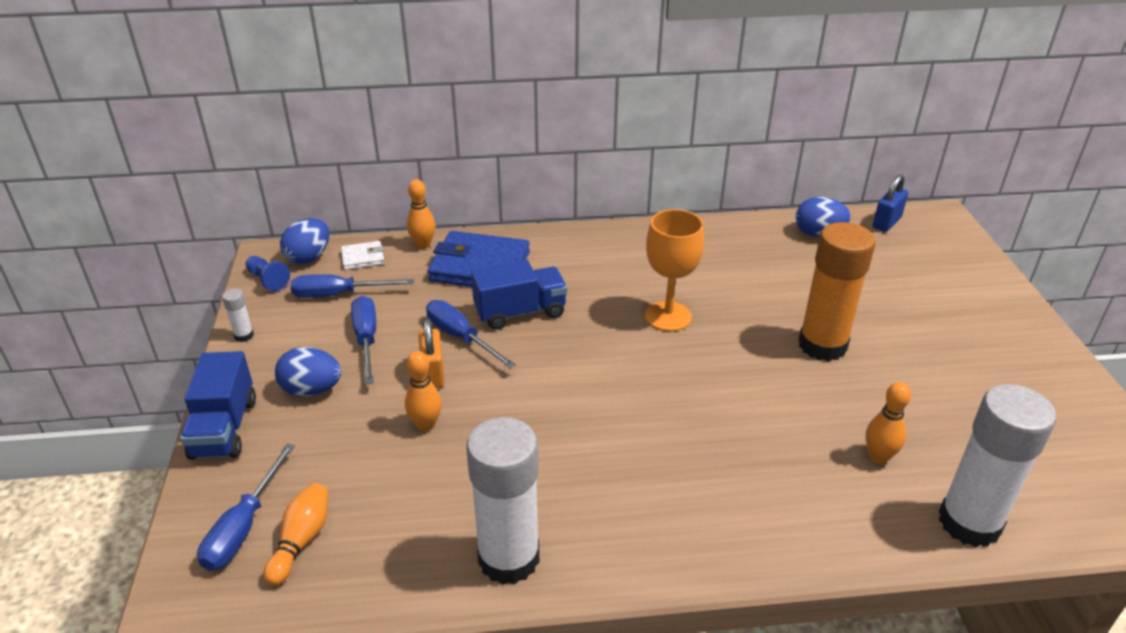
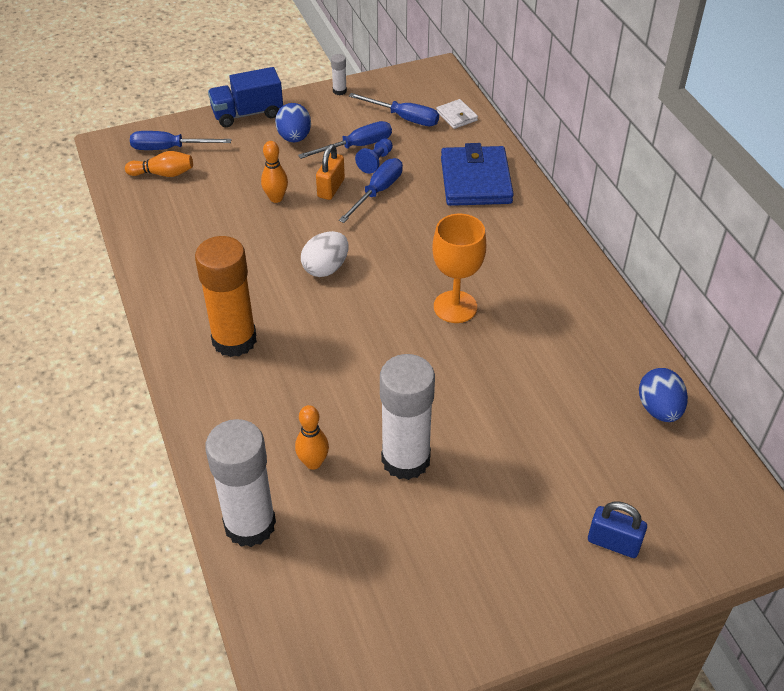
camera: 75 degrees right, 10 degrees up
(268, 280) = (406, 80): blue pawn -> blue pawn (375, 162)
(309, 257) = (444, 90): blue egg -> none
(339, 294) = (404, 118): blue screwdriver -> blue screwdriver turned 135 degrees clockwise
(423, 245) = (491, 142): orange bowling pin -> none
(433, 373) = (331, 188): orange padlock -> orange padlock turned 45 degrees counterclockwise
(509, 558) = (165, 264): white glue stick -> white glue stick (405, 459)
(520, 312) = (423, 216): blue truck -> none
(576, 400) = (326, 268): none -> white egg
(822, 345) = (455, 419): orange glue stick -> orange glue stick (234, 340)
(886, 222) = (720, 473): blue padlock -> blue padlock (613, 543)

